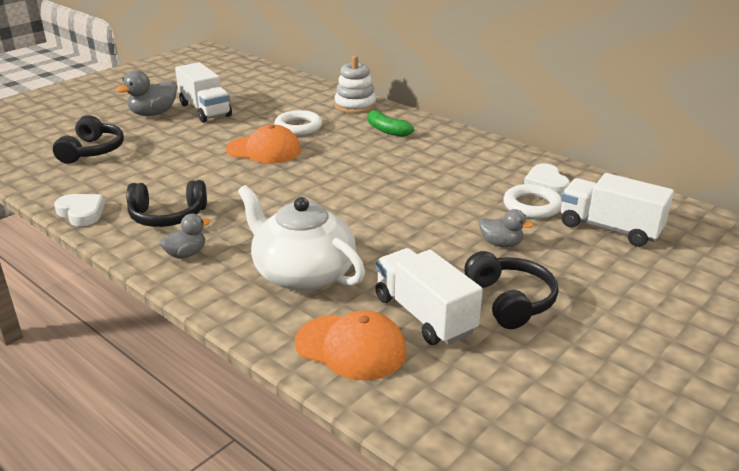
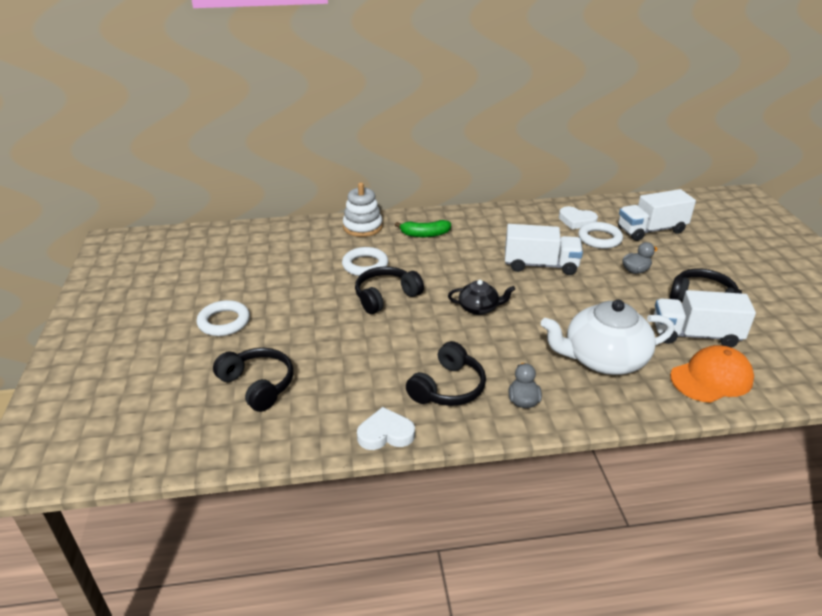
camera: 50 degrees left, 5 degrees up
(153, 114) = (224, 322): grey duck -> white ring
(205, 110) = (261, 293): white truck -> white truck (540, 265)
(264, 150) = (386, 297): orange cap -> black headphones
(303, 190) = (479, 308): none -> black teapot

